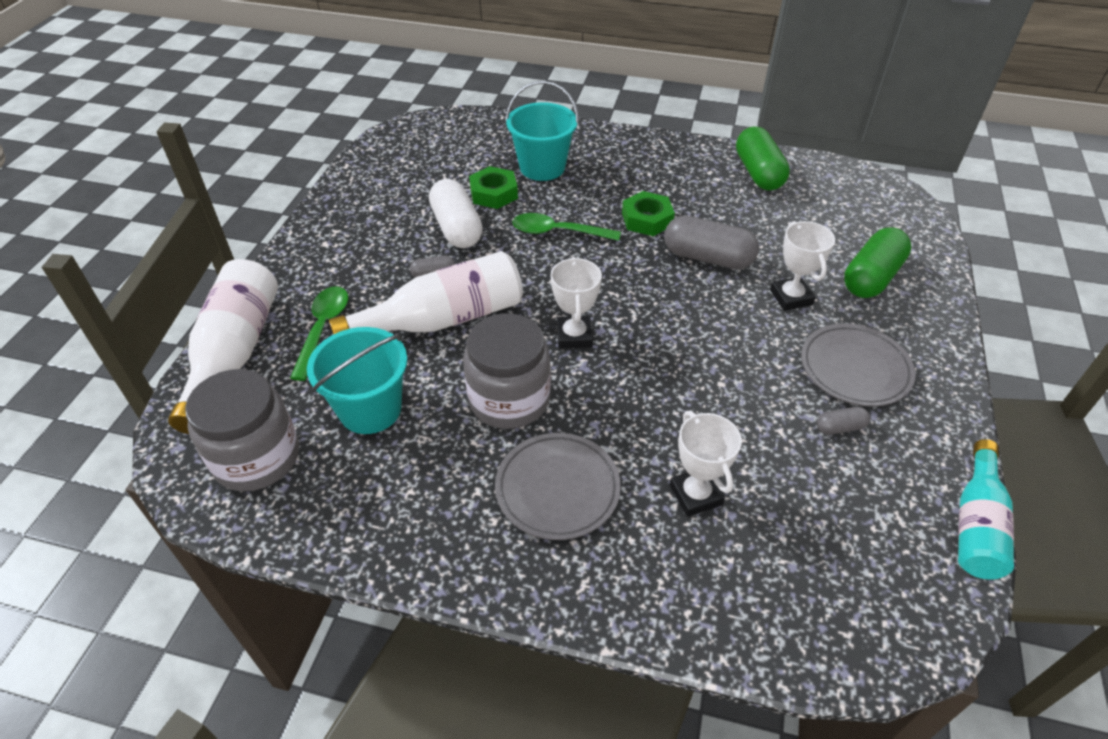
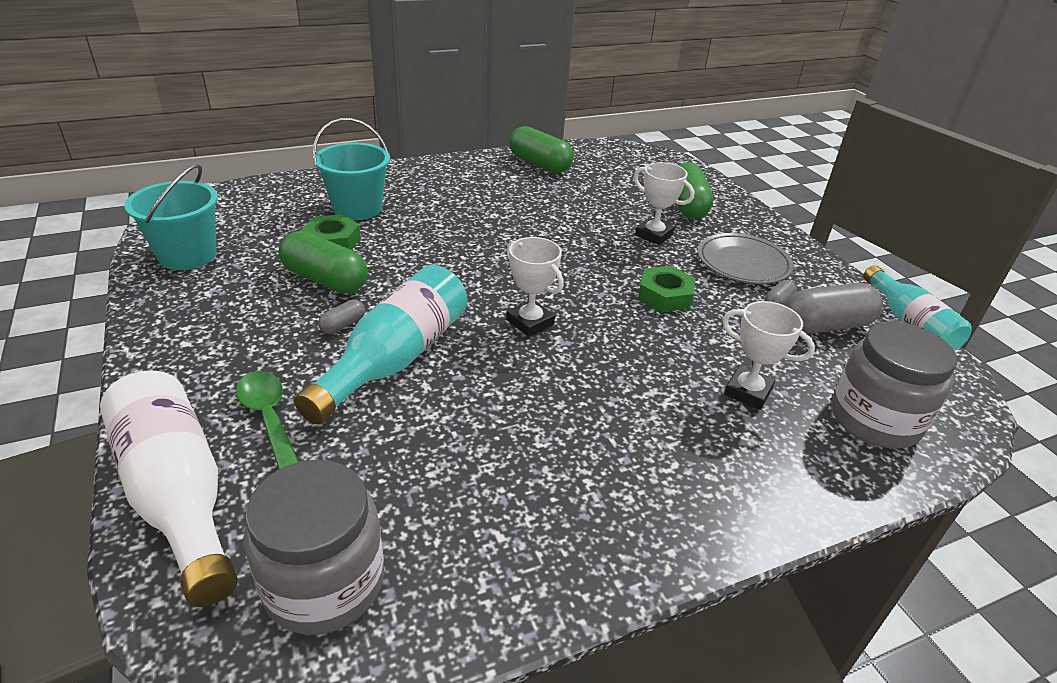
camera: 40 degrees left, 10 degrees down
(370, 409) = (407, 468): turquoise bucket -> turquoise bucket (187, 255)
(442, 320) = (395, 359): white bottle -> turquoise bottle
(457, 228) = (325, 280): white capsule -> green capsule
(509, 399) = (531, 394): grey jar -> grey jar (874, 419)
(557, 232) = (427, 251): green spoon -> none
(557, 489) = (650, 442): grey plate -> none
(647, 219) = (492, 219): green nut -> green nut (665, 295)
(708, 258) = (568, 229): grey capsule -> grey capsule (826, 326)

